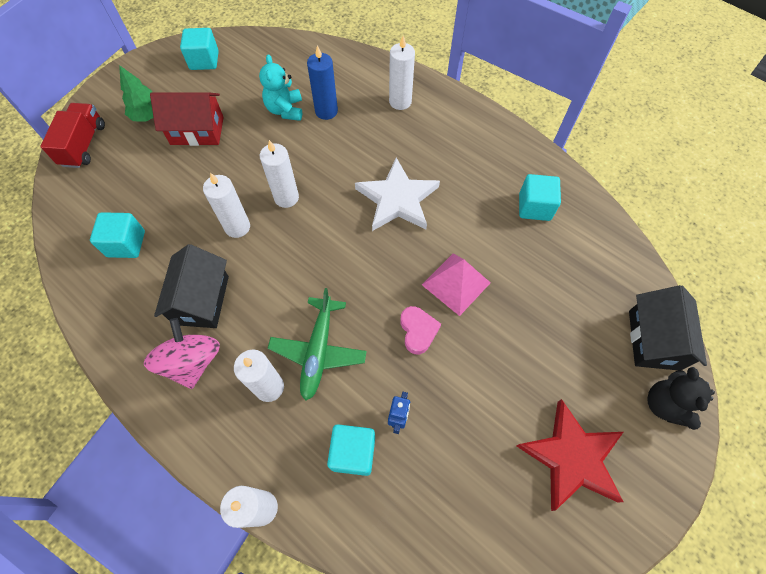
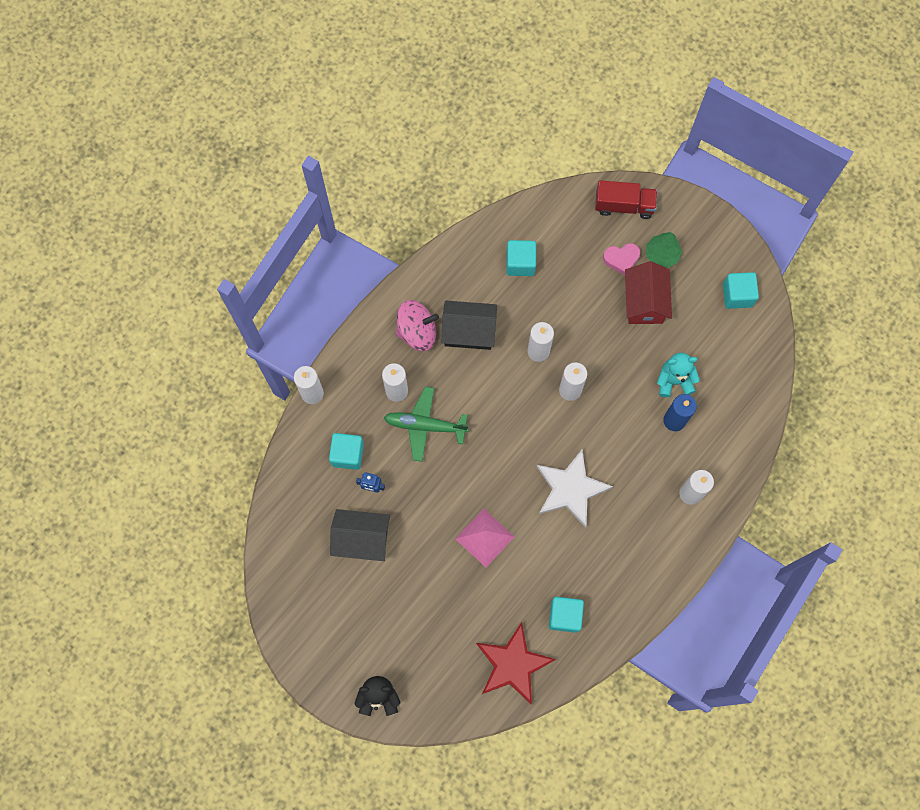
camera: 90 degrees right, 10 degrees up
(418, 331) = (441, 504): pink heart -> pink heart (621, 259)
(571, 457) = (340, 615): red star -> red star (513, 664)
(654, 340) = (433, 701): black house -> black house (362, 539)

